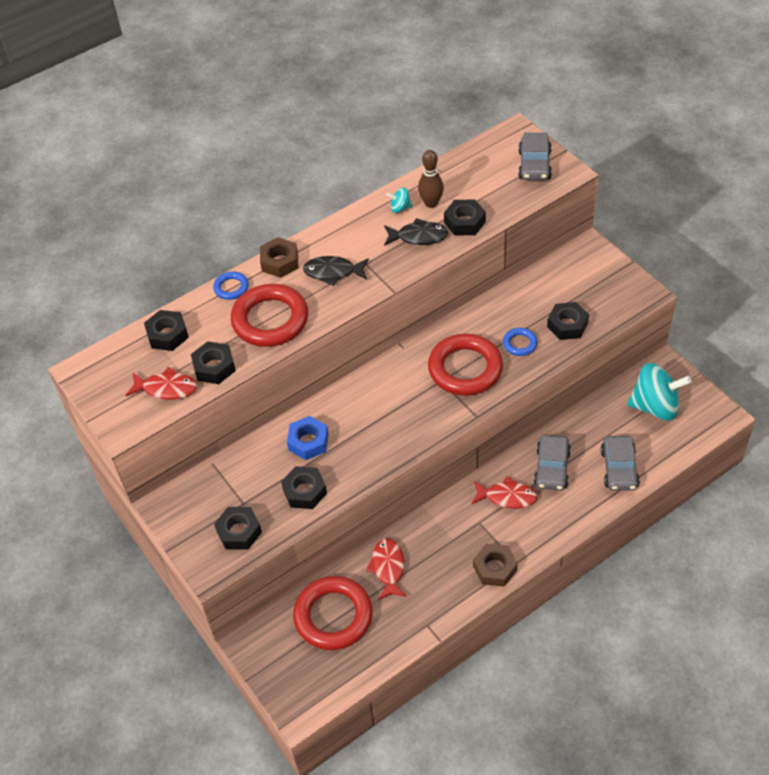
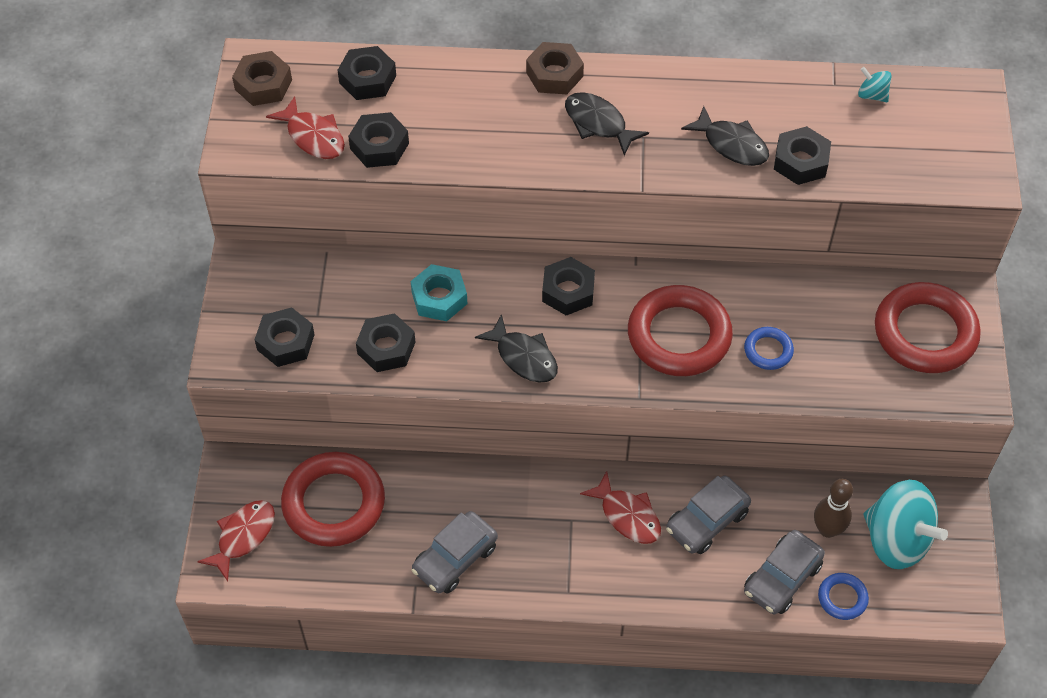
camera: 35 degrees right, 5 degrees up
(231, 288) = (478, 70): blue ring -> blue ring (842, 598)
(270, 320) = (483, 133): red ring -> red ring (925, 333)
(308, 442) = (439, 298): blue nut -> turquoise nut
(388, 568) = (432, 496): red fish -> red fish (243, 536)
(390, 440) = (523, 357): none -> black fish
(400, 208) = (744, 97): turquoise spinning top -> turquoise spinning top (872, 95)
(431, 203) = (785, 114): brown bowling pin -> brown bowling pin (827, 529)
(495, 568) = (539, 581): brown nut -> brown nut (263, 84)
(534, 165) = (953, 146): grey car -> grey car (455, 558)
(567, 325) = (845, 367): black nut -> black nut (568, 291)

